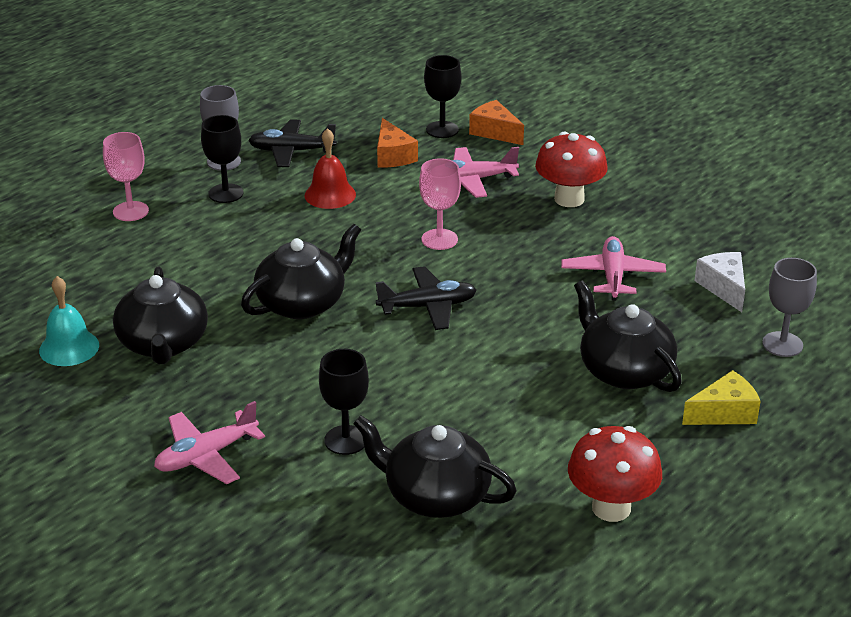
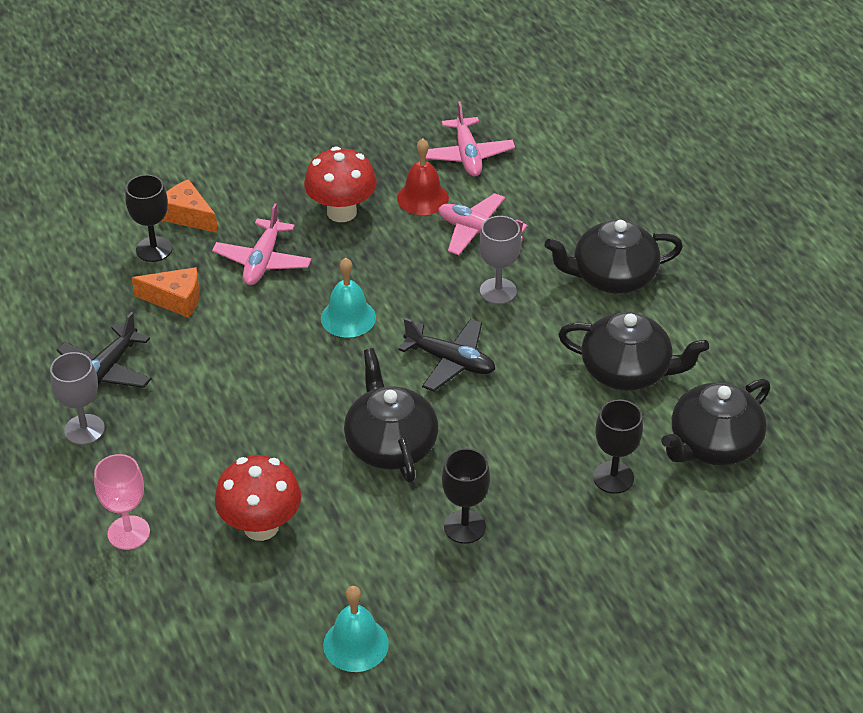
camera: 65 degrees left, 10 degrees up
(163, 344) = (395, 567): black teapot -> black teapot (627, 371)
(206, 456) = (586, 579): pink plane -> pink plane (467, 155)
(226, 193) = (151, 446): black goblet -> black goblet (464, 527)
(330, 195) = (213, 367): red bell -> red bell (422, 198)
(428, 307) = (450, 361): black plane -> black plane turned 105 degrees clockwise
(439, 239) = (348, 317): pink goblet -> turquoise bell
(494, 132) = (188, 216): orange cheese -> orange cheese turned 60 degrees clockwise
(611, 508) = (774, 349): red mushroom -> red mushroom (261, 526)
(723, 288) = (535, 177): white cheese -> none
(724, 413) = (694, 244): yellow cheese -> none
(782, 344) = (628, 178): grey goblet -> grey goblet (498, 291)

